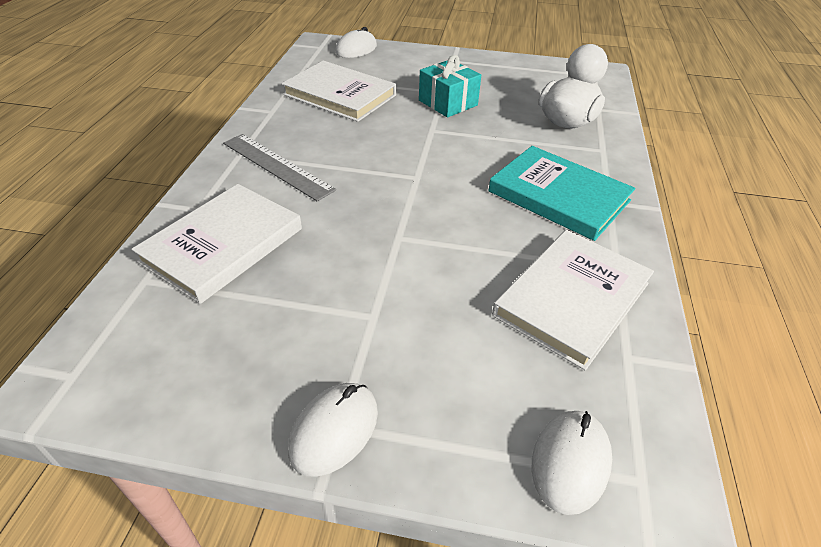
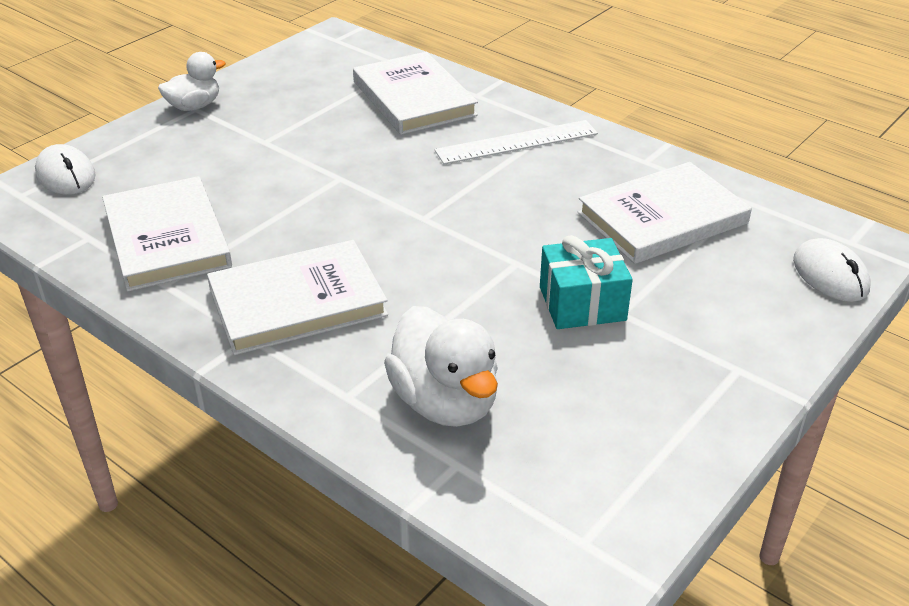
camera: 120 degrees right, 5 degrees down
(277, 166) = (517, 142): grey ruler -> white ruler
(334, 430) = (194, 106): white mouse -> white duck
(559, 196) = (297, 302): turquoise book -> white book

